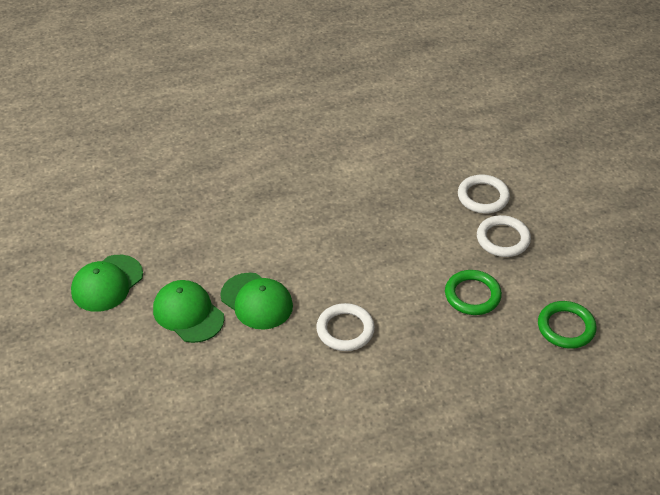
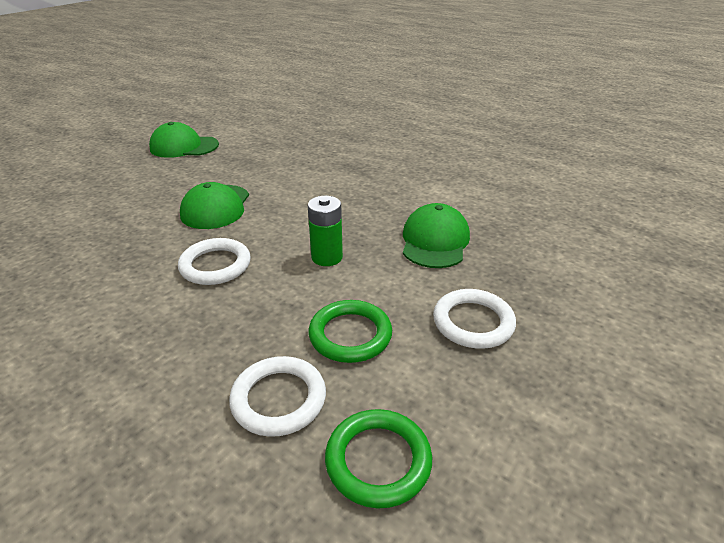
camera: 55 degrees right, 10 degrees down
(188, 313) = (175, 184): green cap -> green cap (435, 241)
(385, 269) = (327, 257): none -> green battery
(483, 197) = (518, 280): white ring -> white ring (279, 399)

